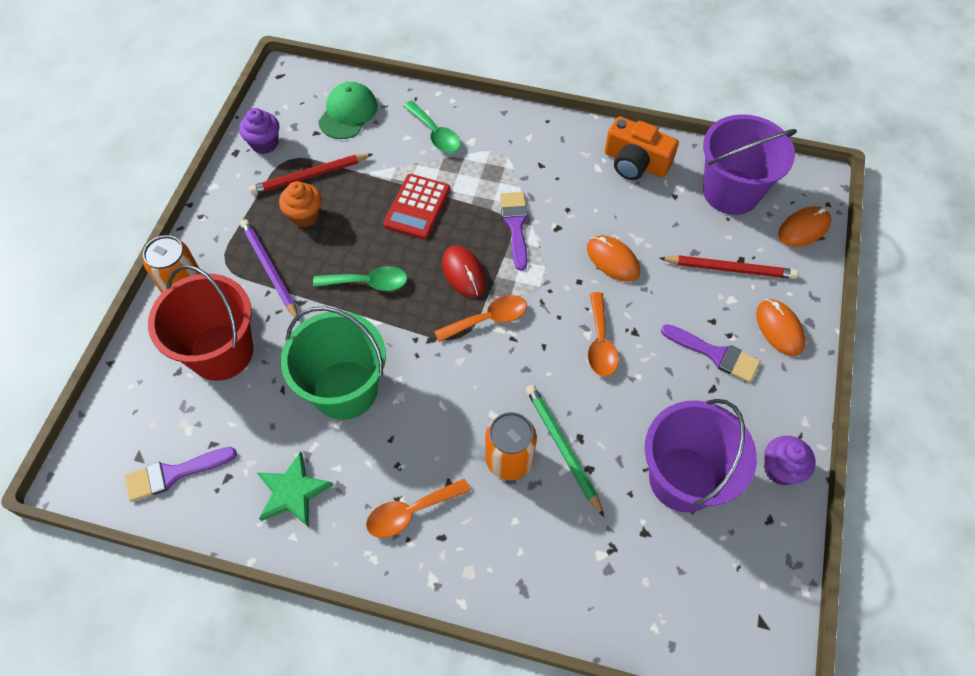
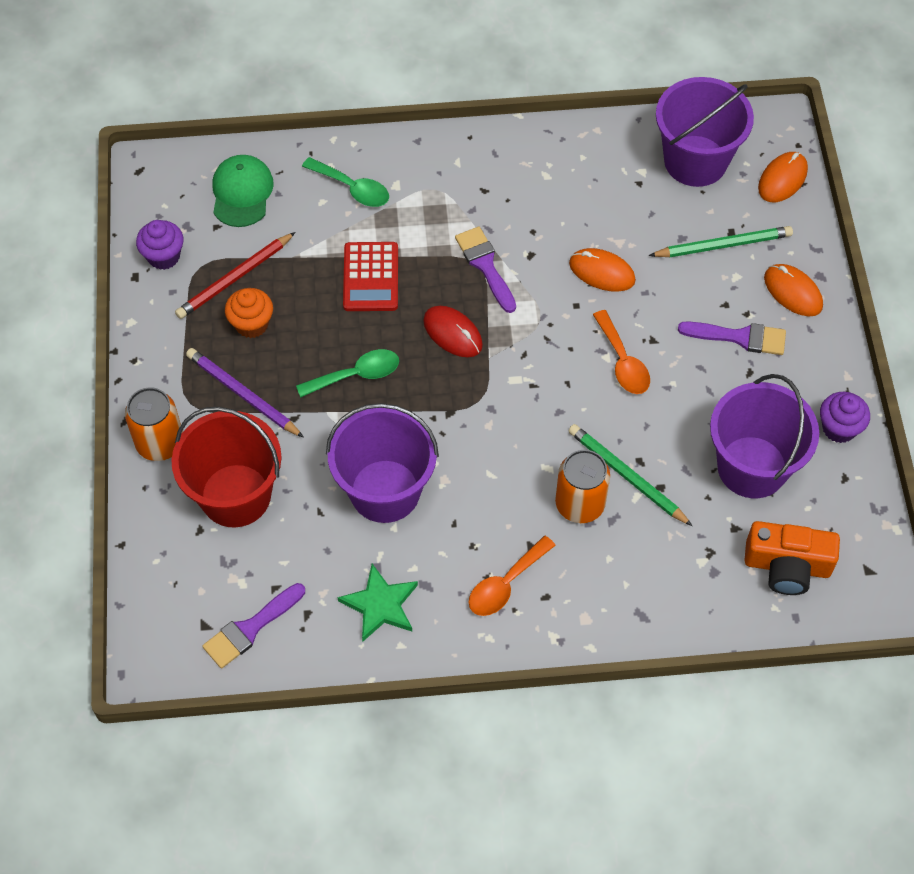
camera: 20 degrees left, 0 degrees up
(345, 390) = (385, 491): green bucket -> purple bucket
(488, 319) = (500, 373): orange spoon -> none
(635, 162) = (584, 157): orange camera -> orange camera (787, 566)
(729, 269) = (723, 245): red pencil -> green pencil

